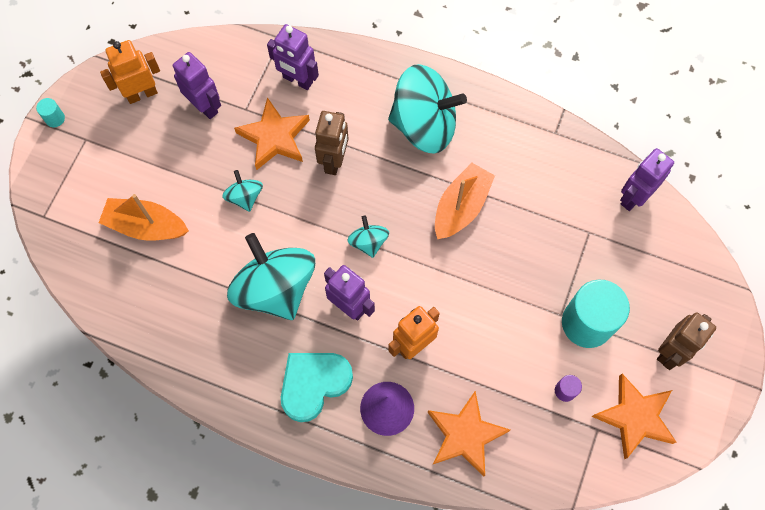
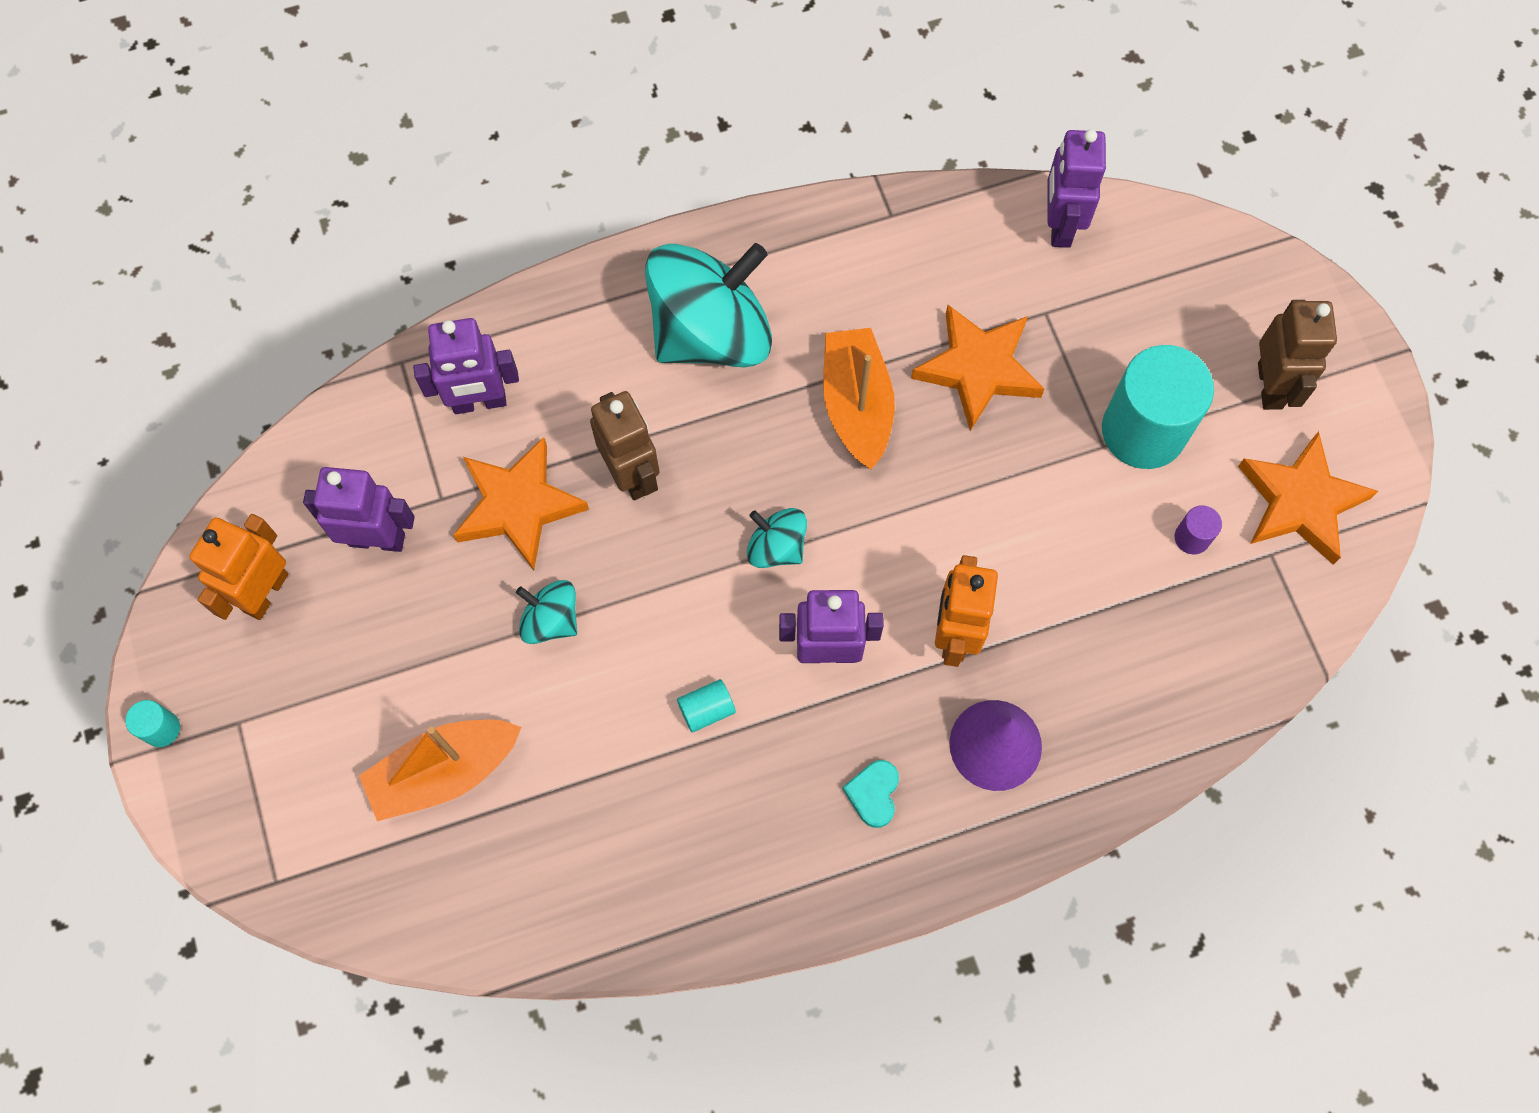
camera: 40 degrees left, 0 degrees up
(275, 288) = (707, 710): turquoise spinning top -> turquoise cylinder
(314, 384) = (873, 794): turquoise heart -> turquoise heart, size x0.48
(465, 435) = (1122, 696): orange star -> orange star (978, 369)

